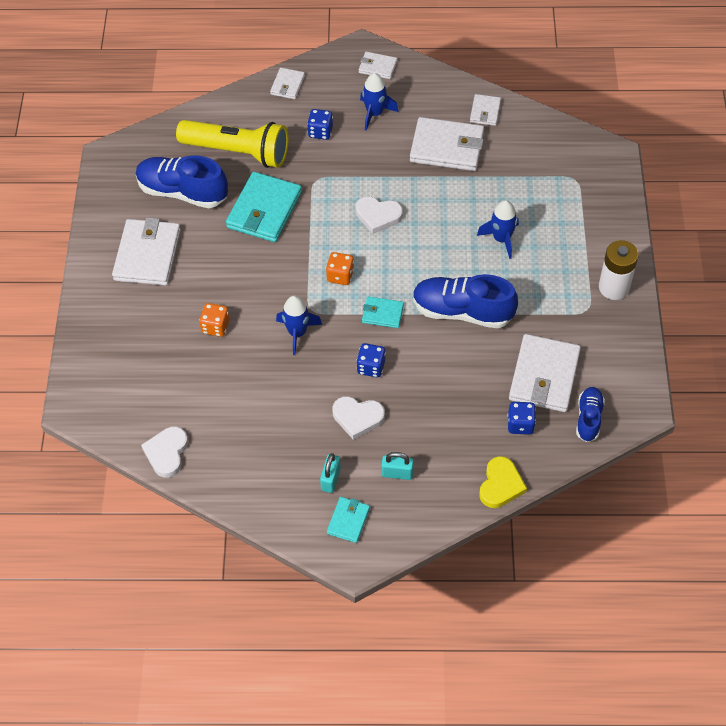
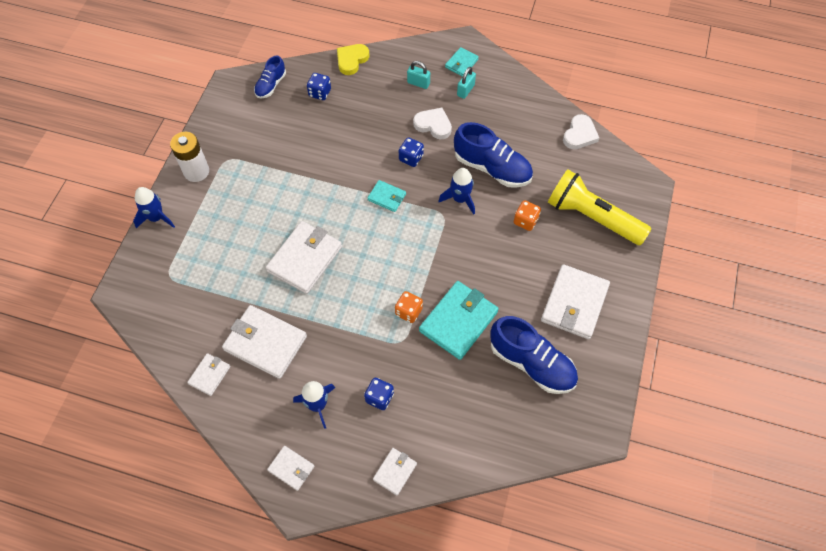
camera: 165 degrees left, 5 degrees up
(237, 152) = (468, 396): yellow flashlight -> yellow flashlight (592, 217)
(340, 276) = (410, 239): orange dice -> orange dice (408, 312)
(378, 216) = (357, 287): white heart -> none
(462, 311) = (323, 183): blue shoe -> blue shoe (492, 168)
(501, 239) = (262, 236): blue rocket -> blue rocket (156, 218)
(544, 376) = (286, 120): white wallet -> white wallet (305, 259)

